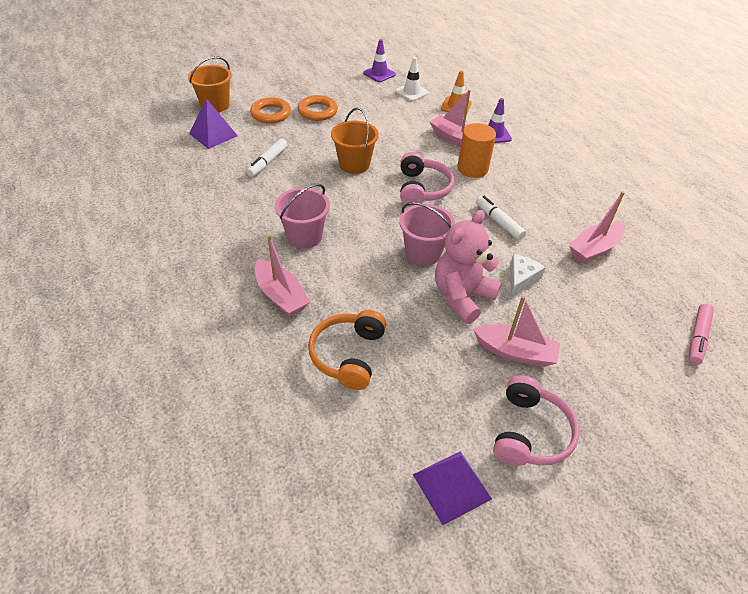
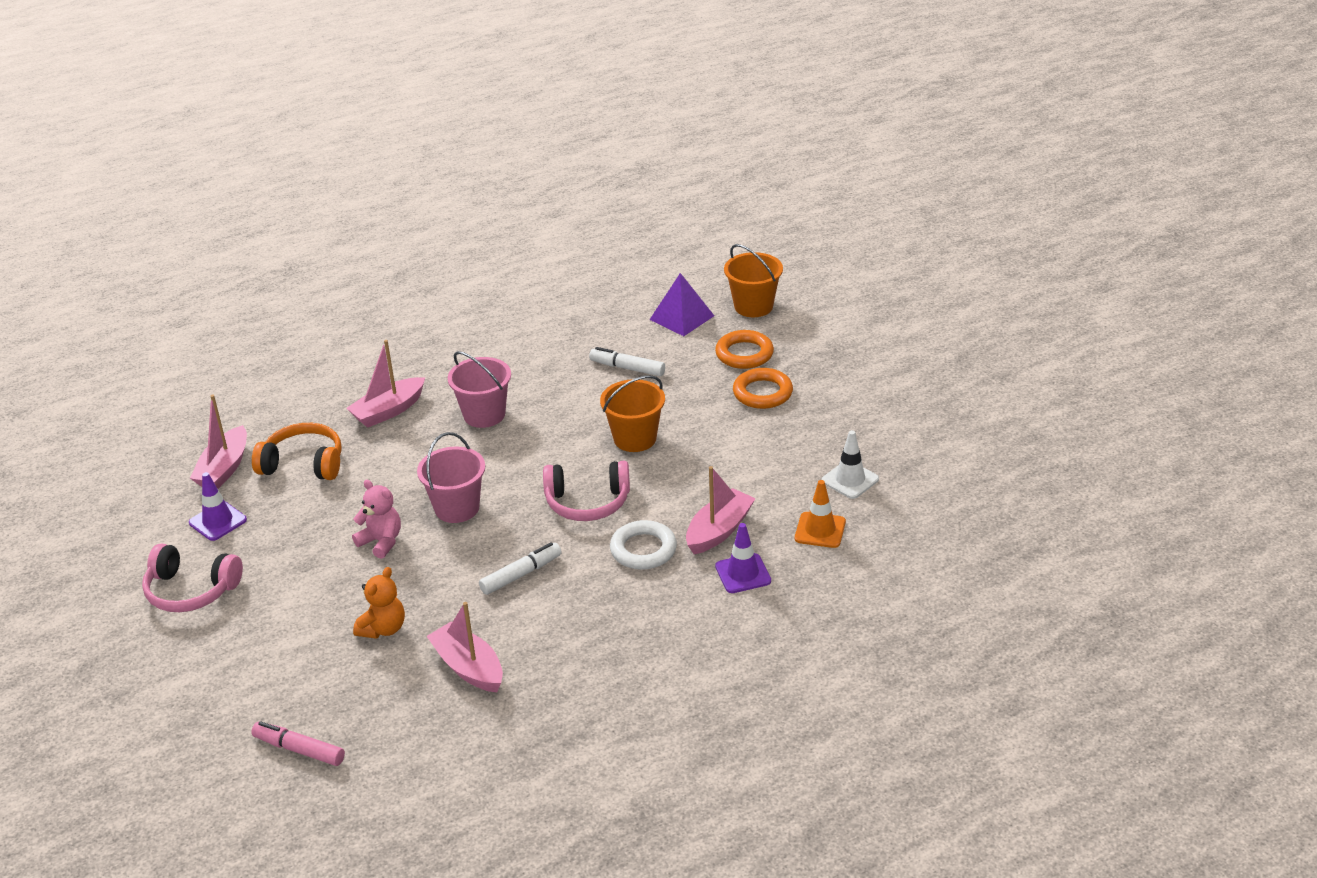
camera: 90 degrees right, 10 degrees down
(379, 74) = (899, 442): purple traffic cone -> purple traffic cone (218, 521)
(451, 486) = (146, 538): purple pyramid -> none
(462, 297) = (381, 542): pink teddy bear -> pink teddy bear, size x0.61
(472, 168) = (643, 550): orange cylinder -> white ring
(515, 352) = (294, 583): pink boat -> pink boat (224, 468)
(521, 278) = (410, 592): white cheese -> none
(562, 293) = (383, 629): none -> orange teddy bear

